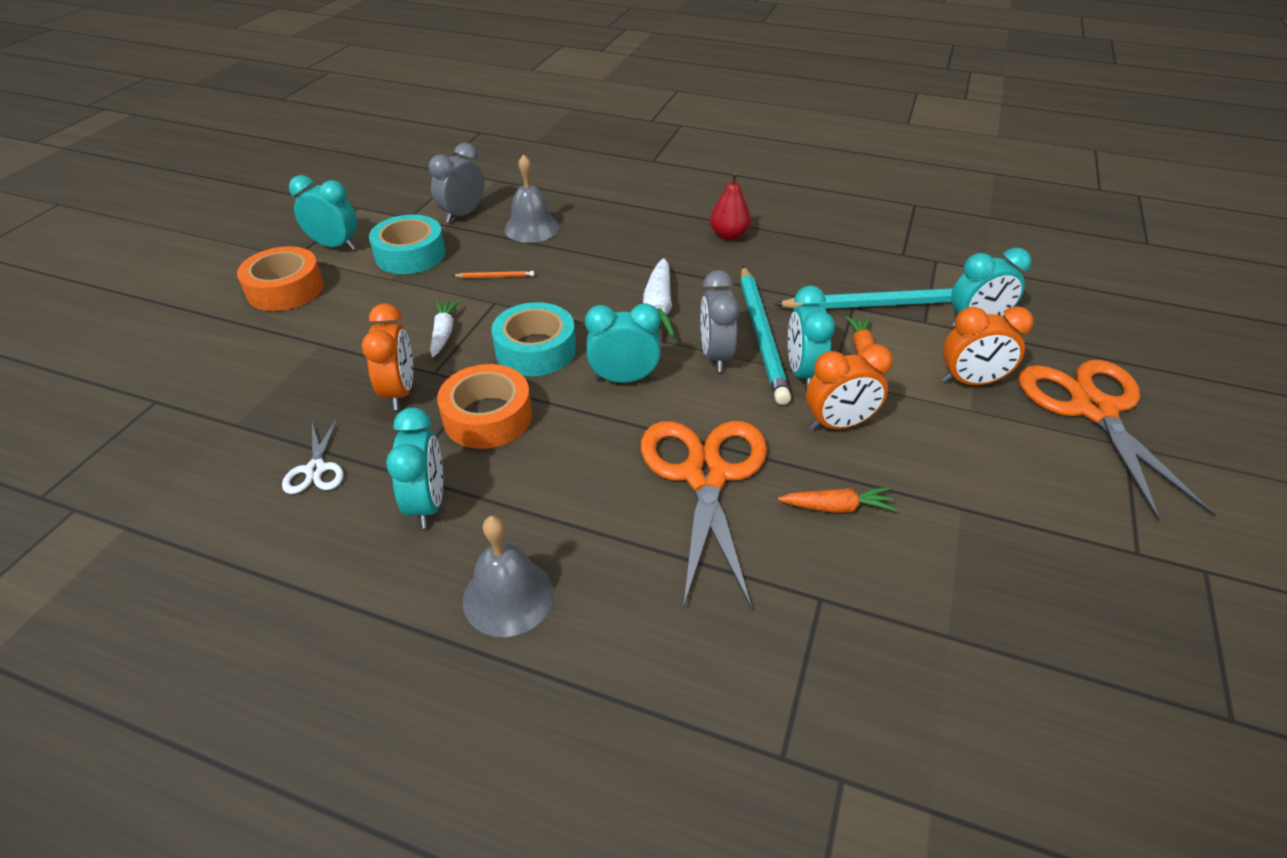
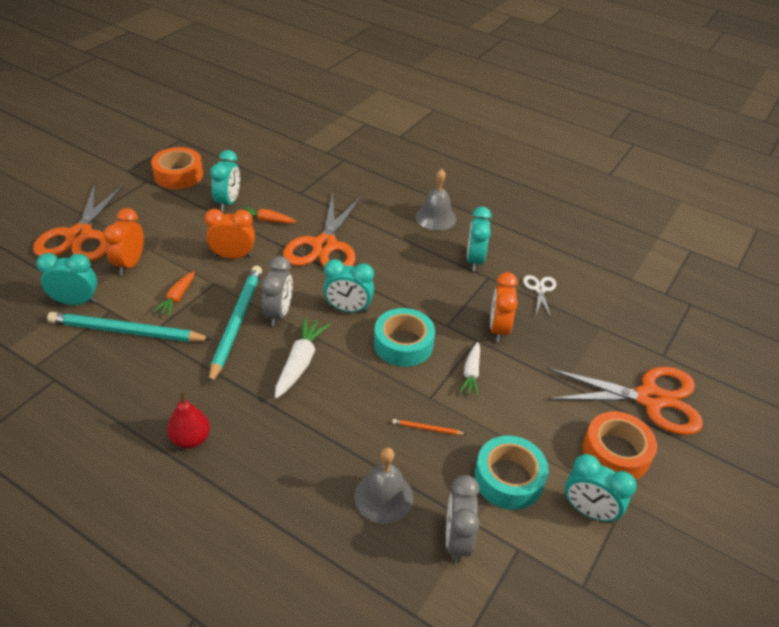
camera: 170 degrees left, 0 degrees up
(212, 344) = (650, 399): none -> orange scissors
(463, 214) = (457, 540): grey clock -> grey clock turned 135 degrees clockwise
(487, 417) = (440, 301): orange tape -> orange tape (178, 175)
(802, 373) = (229, 290): turquoise clock -> turquoise clock (228, 202)
(970, 382) = (130, 264): orange clock -> orange clock turned 90 degrees counterclockwise

